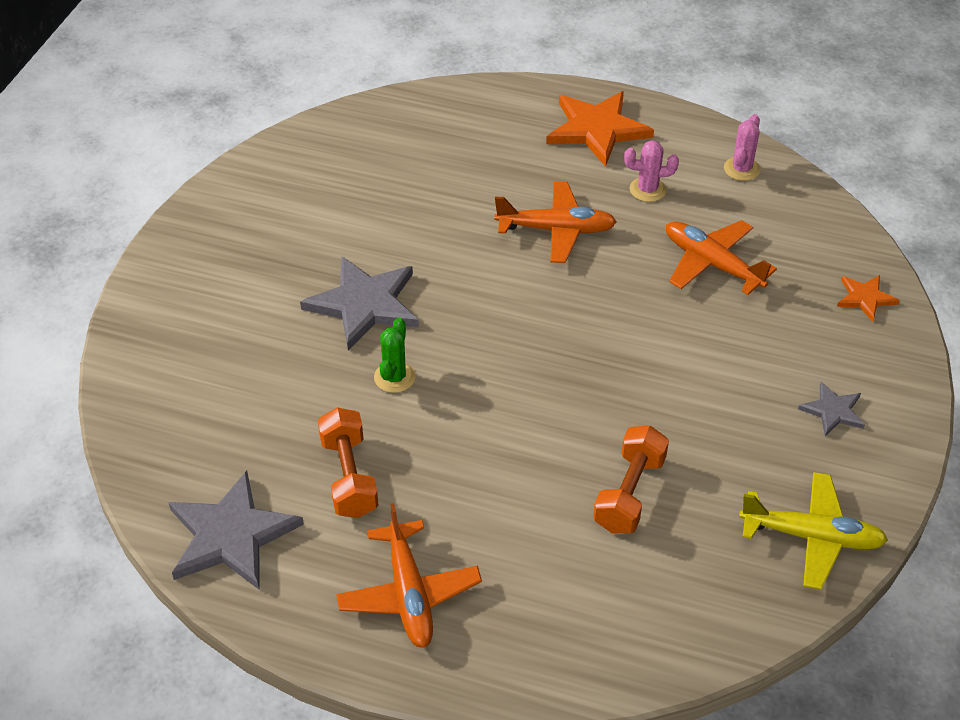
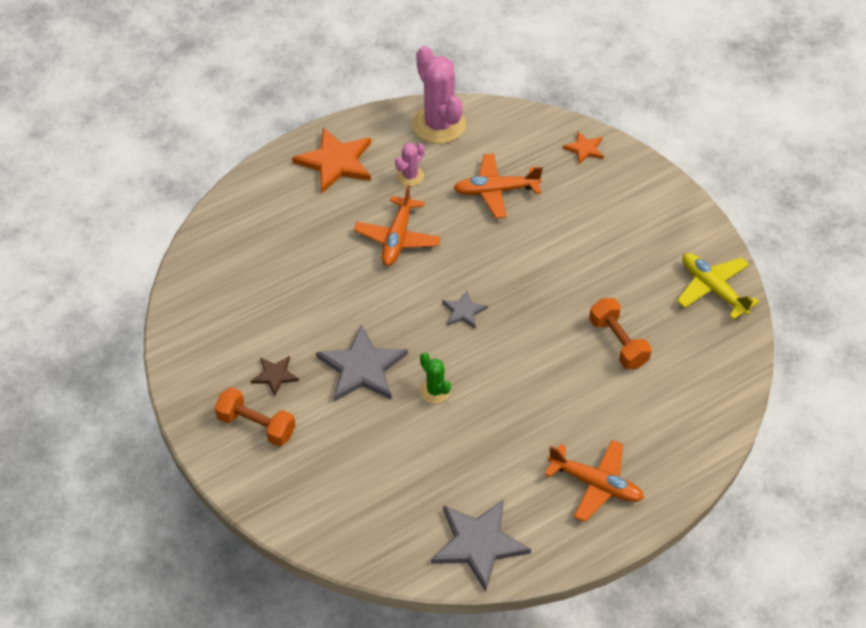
camera: 50 degrees left, 5 degrees up
(289, 249) = (275, 375): none -> brown star
(349, 477) = (489, 460): orange dumbbell -> orange dumbbell (256, 426)
(556, 230) = (397, 238): orange plane -> orange plane turned 150 degrees clockwise
(741, 169) = (439, 125): pink cactus -> pink cactus, size x2.01
(812, 537) = (712, 289): yellow plane -> yellow plane turned 90 degrees counterclockwise
(833, 411) = (644, 220): grey star -> grey star (463, 311)

